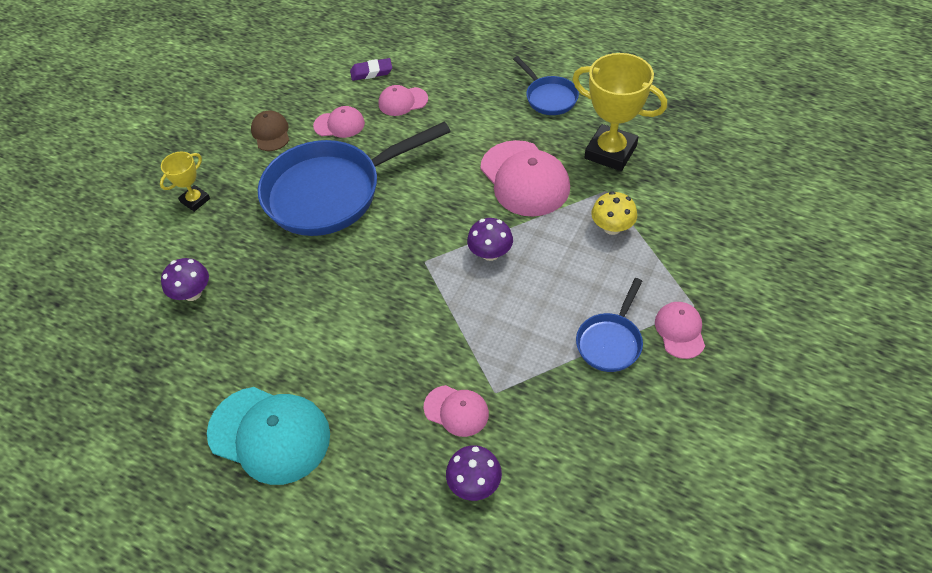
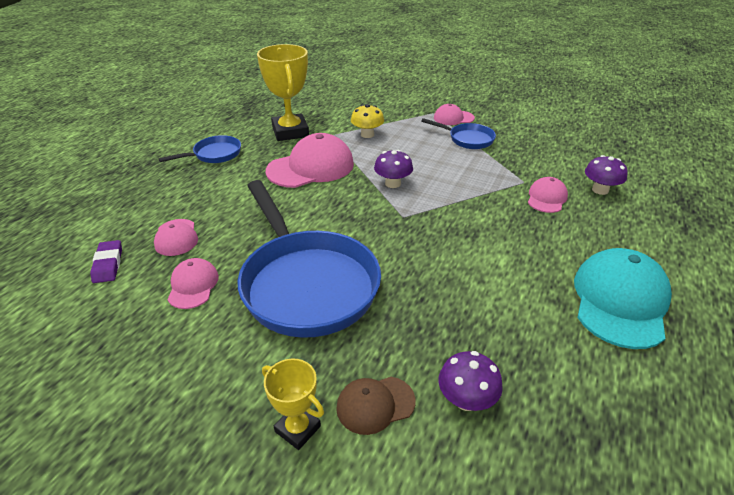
camera: 95 degrees left, 15 degrees down
(271, 133) = (181, 353): brown cap -> brown cap (375, 404)
(610, 152) = (290, 132): yellow trophy -> yellow trophy turned 45 degrees counterclockwise

